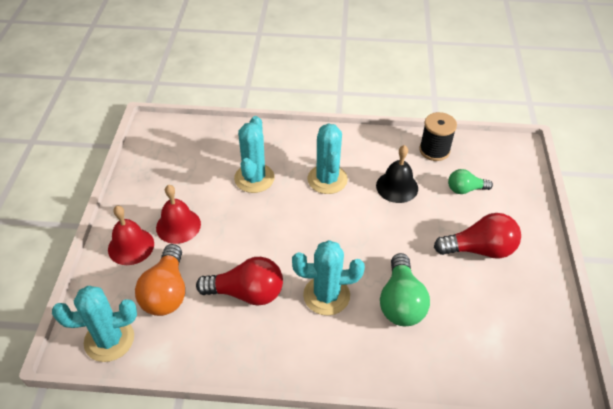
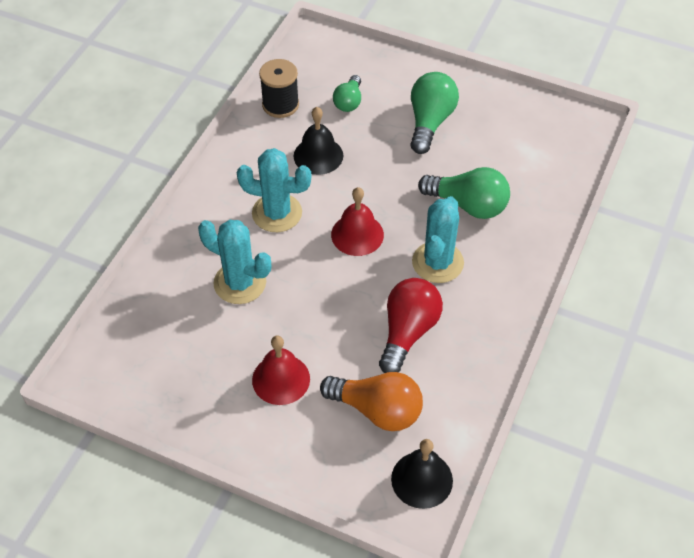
camera: 70 degrees left, 5 degrees up
(109, 340) = (422, 479): turquoise cactus -> black bell
(131, 246) = (292, 436): red bell -> red bell (357, 234)
(479, 249) = (430, 122): red light bulb -> green light bulb

